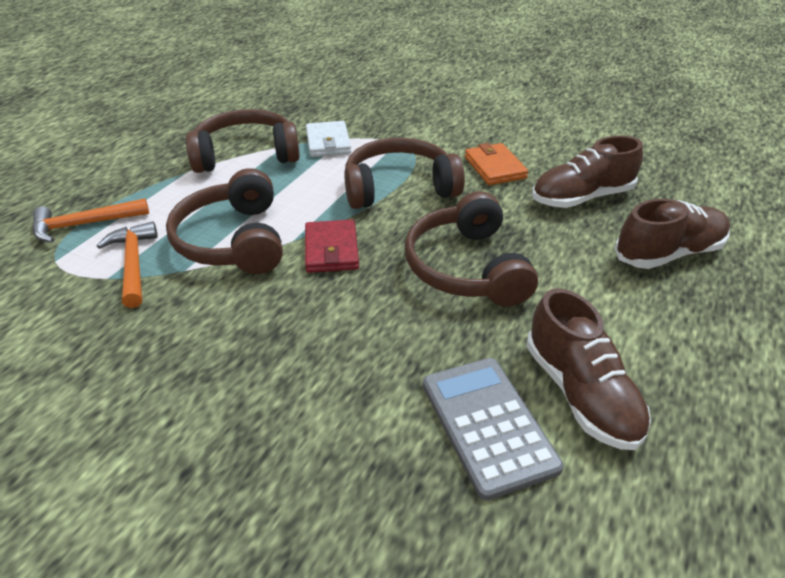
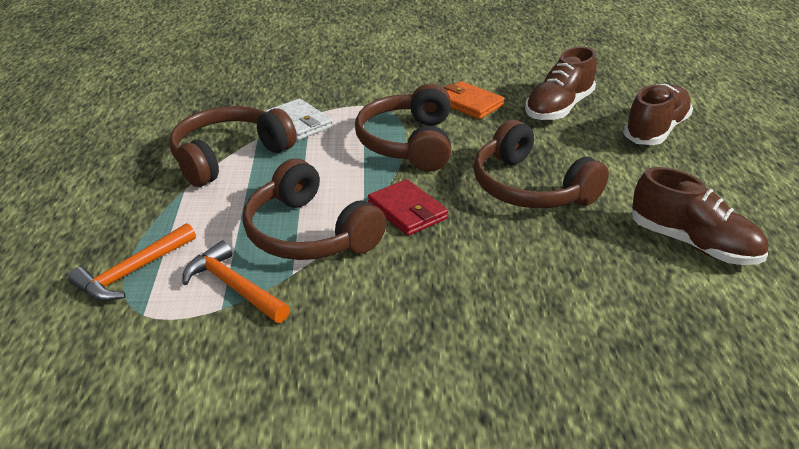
camera: 30 degrees left, 5 degrees down
(399, 188) = (408, 143): brown headphones -> brown headphones turned 45 degrees counterclockwise
(488, 425) = (658, 288): grey calculator -> none

